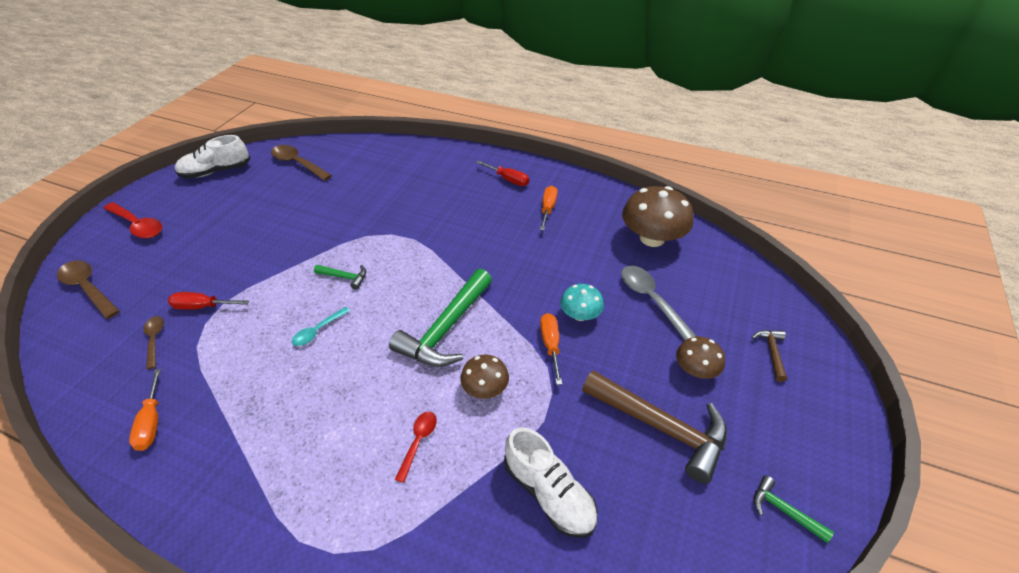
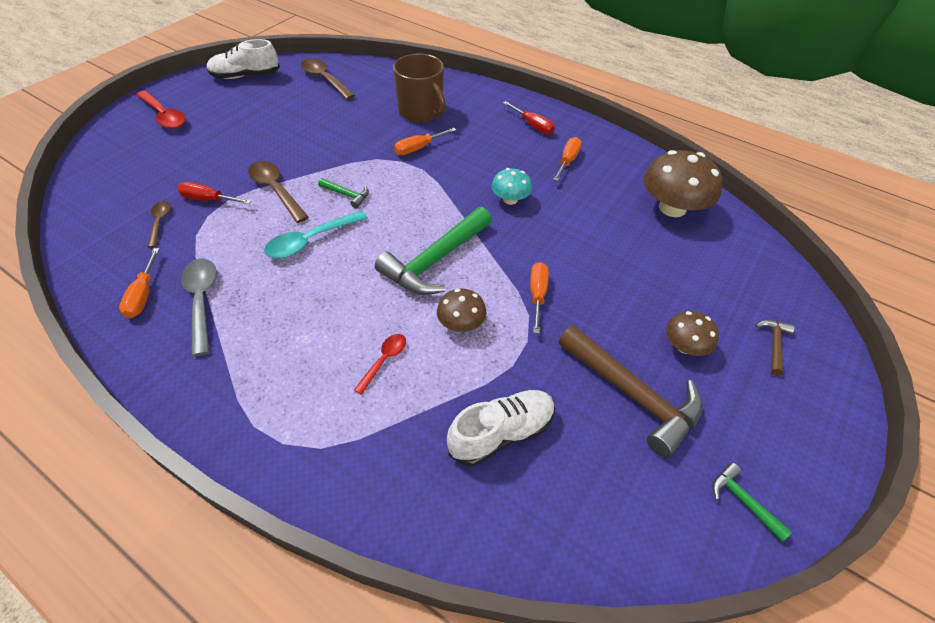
camera: 10 degrees right, 5 degrees up
(88, 288) = (110, 166): brown spoon -> brown spoon (276, 190)
(318, 331) = (311, 241): turquoise spoon -> turquoise spoon, size x1.68
(400, 182) = (421, 111): none -> brown mug
(405, 219) = (418, 148): none -> orange screwdriver
(549, 493) = (501, 433): white shoe -> white shoe turned 90 degrees counterclockwise
(580, 314) = (575, 271): turquoise mushroom -> turquoise mushroom (510, 199)
(650, 300) = (654, 269): grey spoon -> grey spoon (201, 301)

